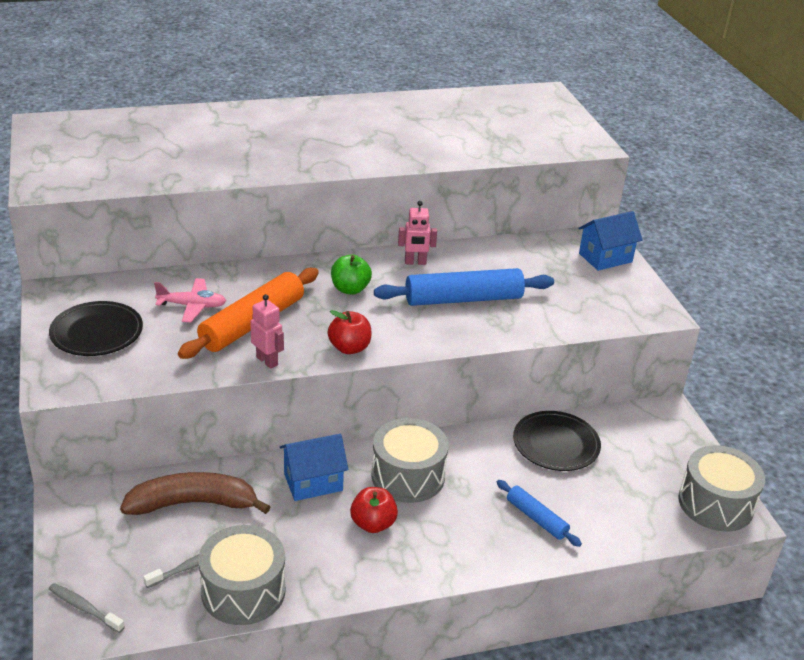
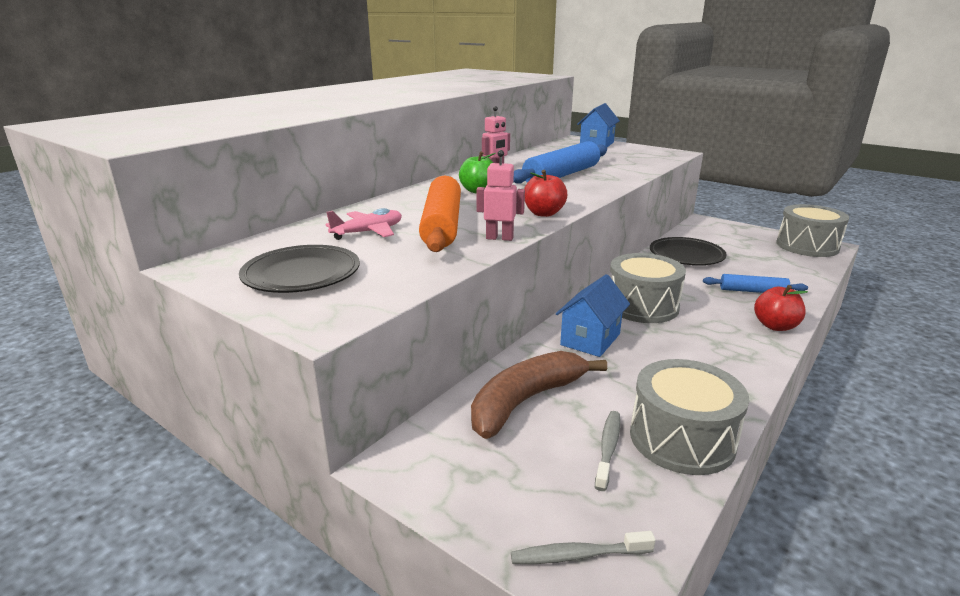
camera: 35 degrees left, 10 degrees down
(373, 524) = (676, 342): red apple -> red apple (775, 326)

